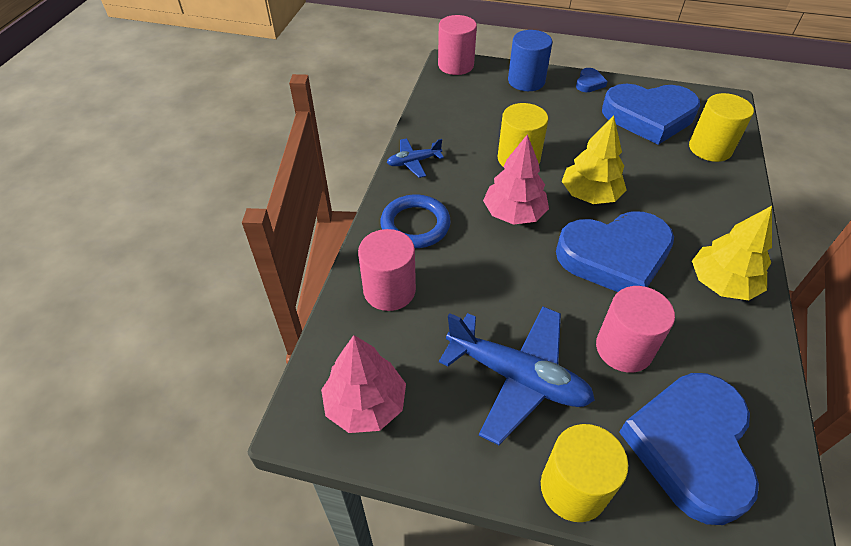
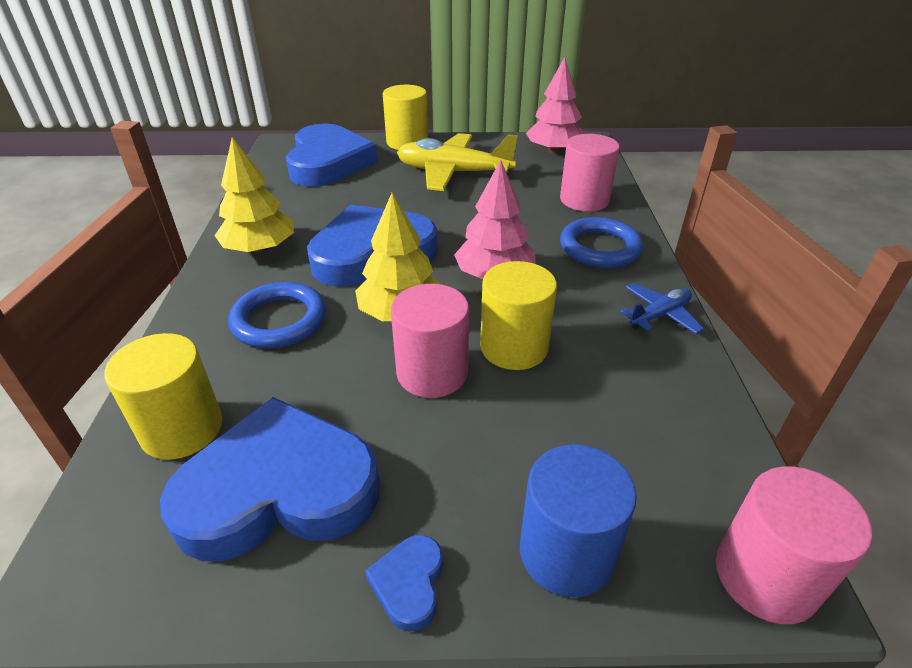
camera: 165 degrees right, 10 degrees down
(517, 377) = (453, 173): blue plane -> yellow plane
(624, 348) = (369, 196): pink cylinder -> pink cylinder (432, 373)
(678, 204) = (279, 320): none -> blue ring

